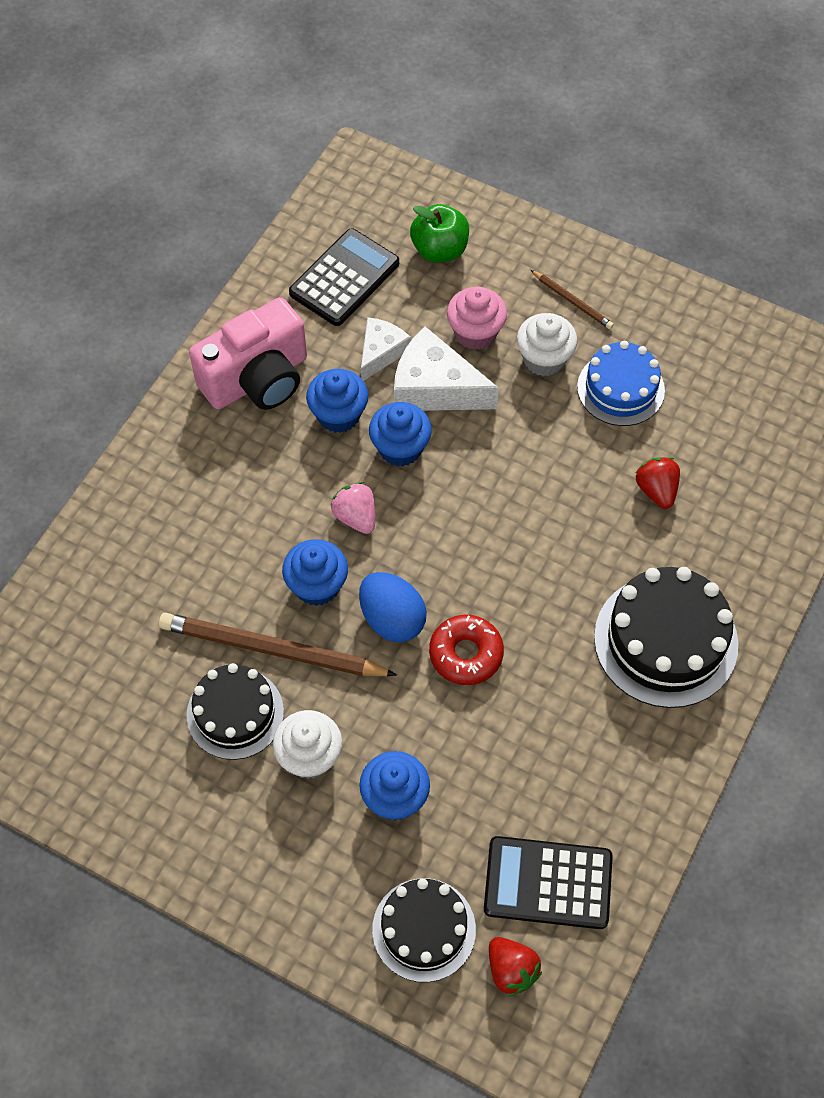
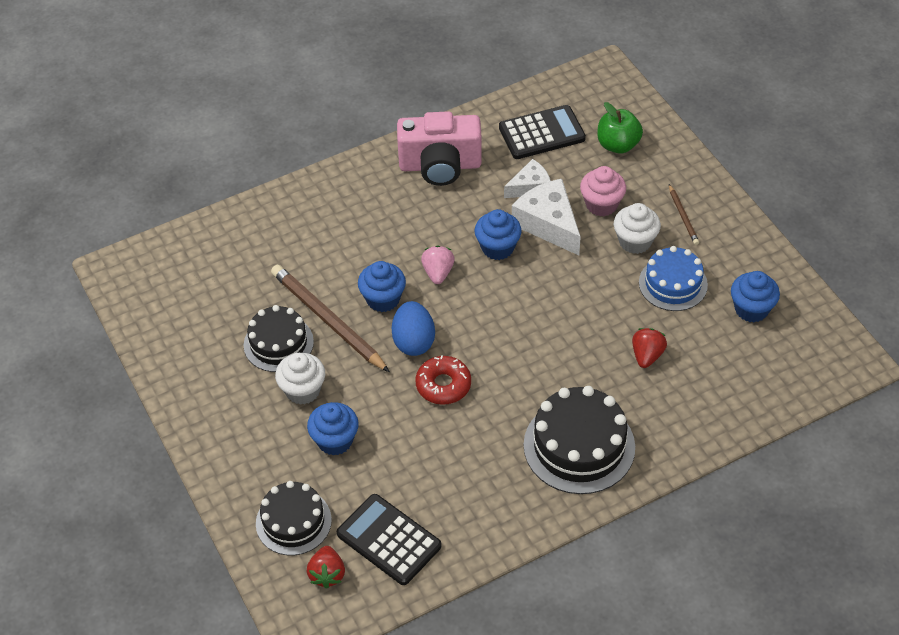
camera: 35 degrees right, 10 degrees down
(338, 415) = (474, 210): blue cupcake -> blue cupcake (751, 309)

